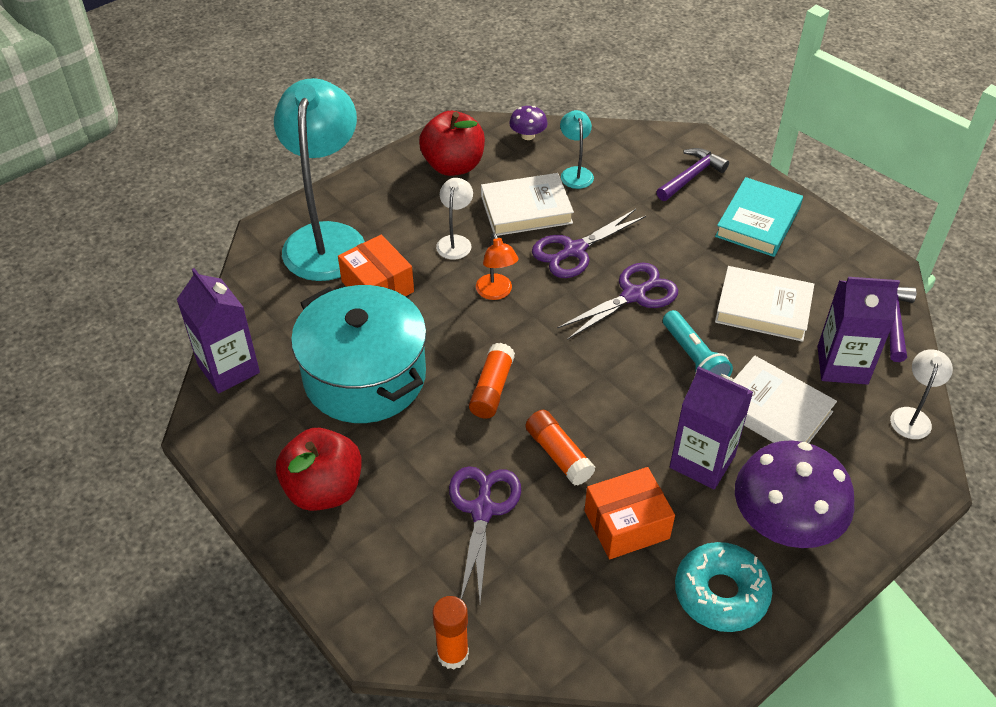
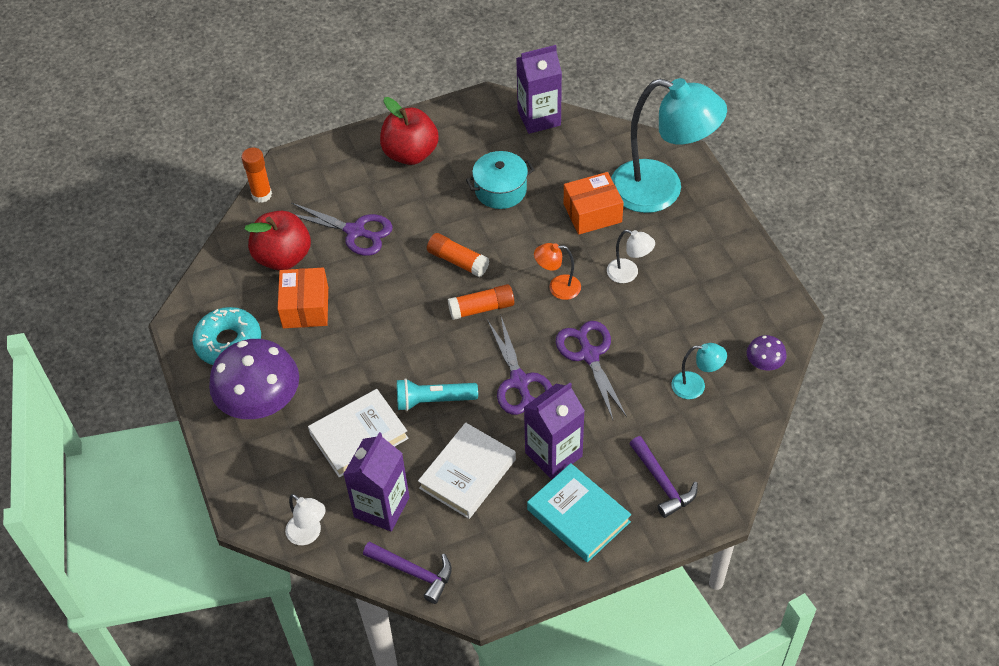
camera: 110 degrees right, 5 degrees up
(365, 377) = (500, 190): turquoise pot -> turquoise pot, size x0.55
(453, 166) = (733, 294): red apple -> red apple (283, 257)
(526, 209) = (655, 334): white book -> none
(558, 454) = (381, 285): orange glue stick -> orange glue stick (481, 308)
(702, 461) = (334, 370): purple carton -> purple carton (553, 454)

